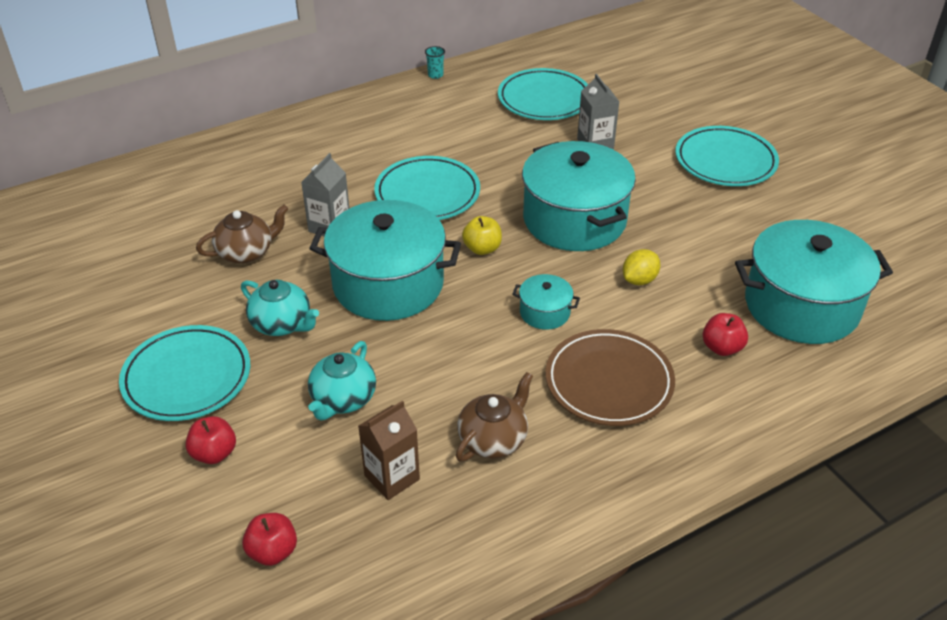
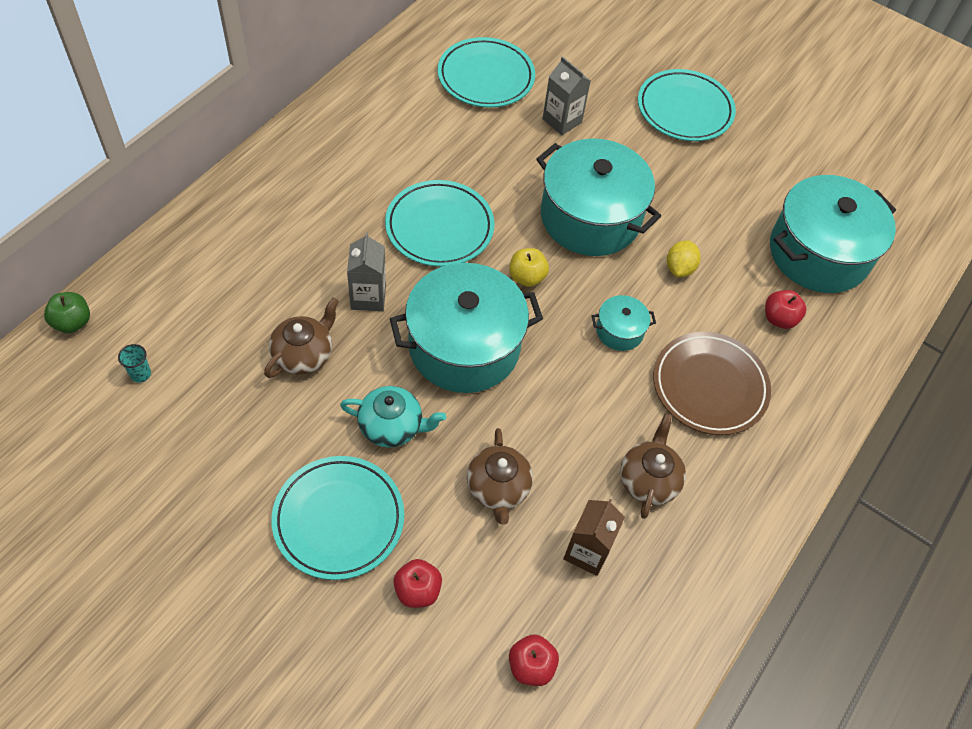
camera: 30 degrees left, 15 degrees up
(87, 184) = (72, 322): none -> green apple
(342, 399) = (498, 488): turquoise teapot -> brown teapot
(435, 75) = (361, 72): turquoise cup -> turquoise cup (140, 374)

